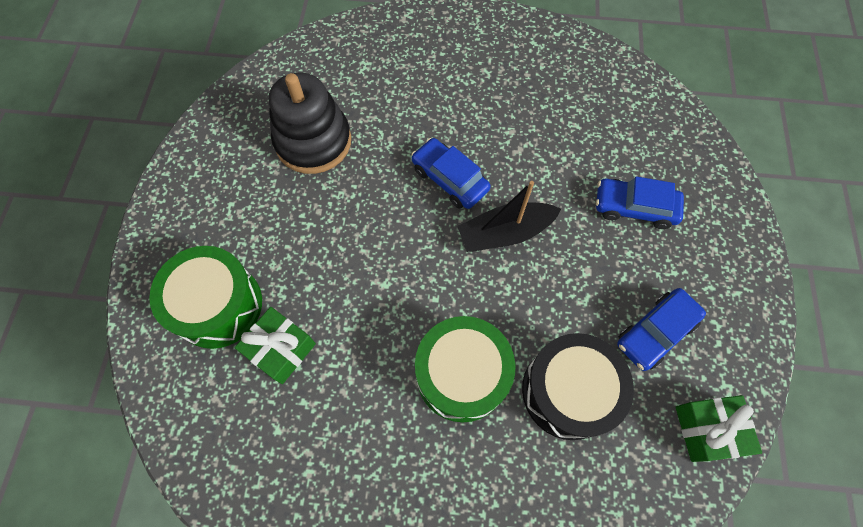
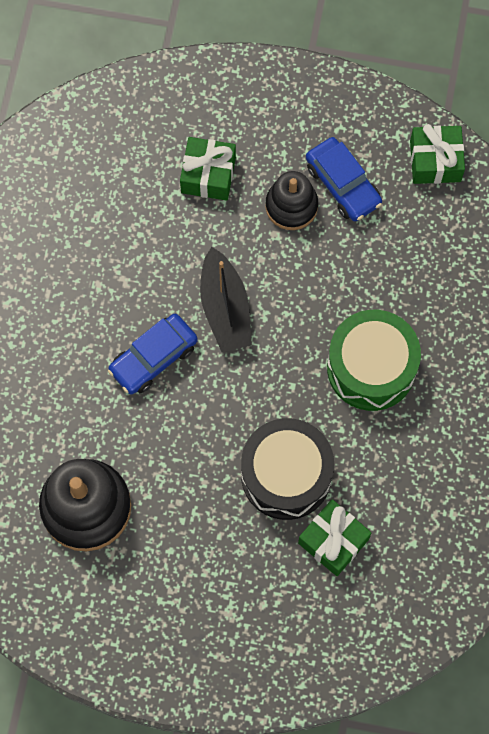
camera: 85 degrees left, 5 degrees up
(218, 305) = (281, 607): green drum -> none
(568, 391) = (393, 273): black drum -> black drum (286, 475)
(620, 284) = (291, 206): none -> black stacking toy
(634, 208) = (208, 175): blue car -> green gift

